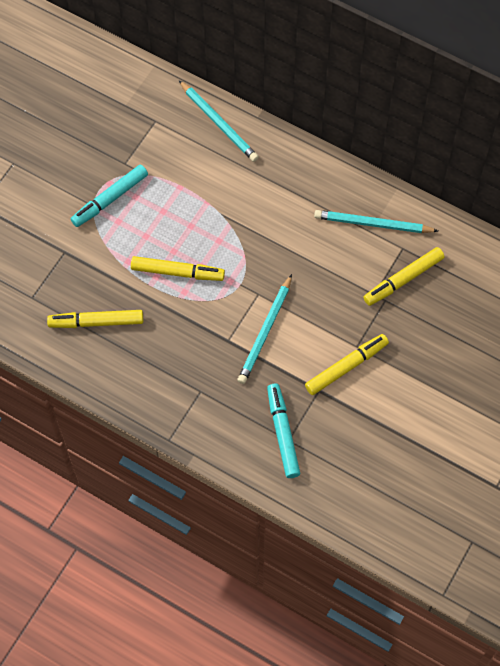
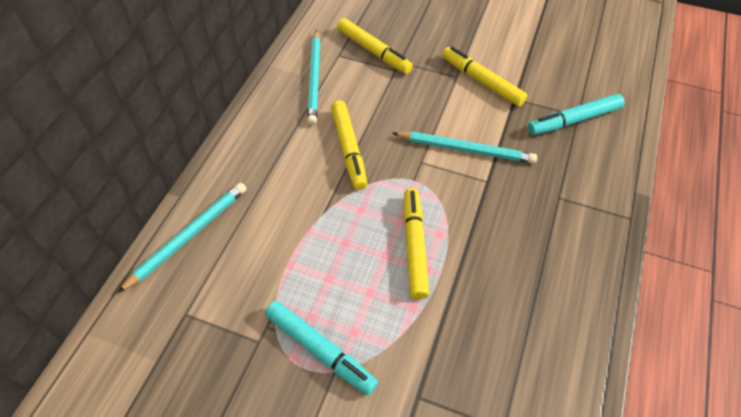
camera: 100 degrees left, 10 degrees down
(96, 322) = (513, 329): yellow marker -> yellow marker (349, 149)

